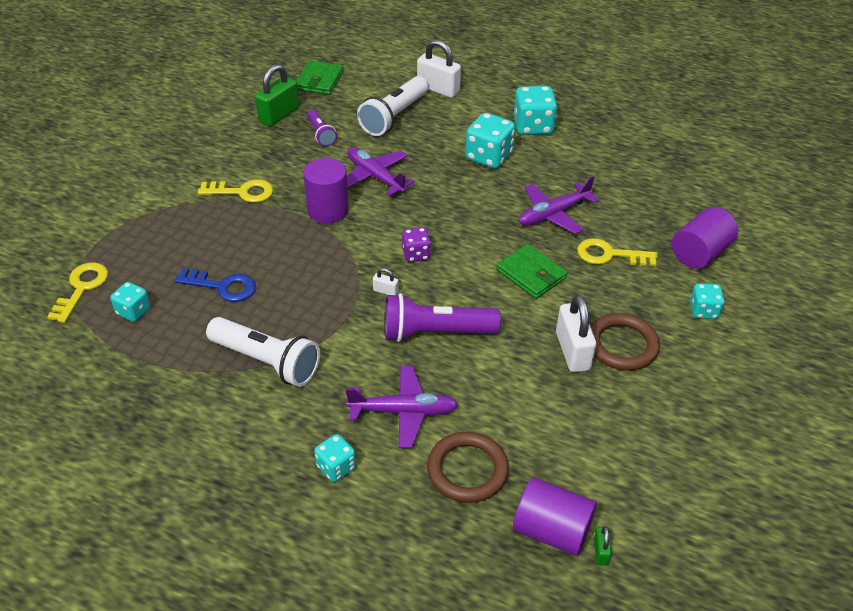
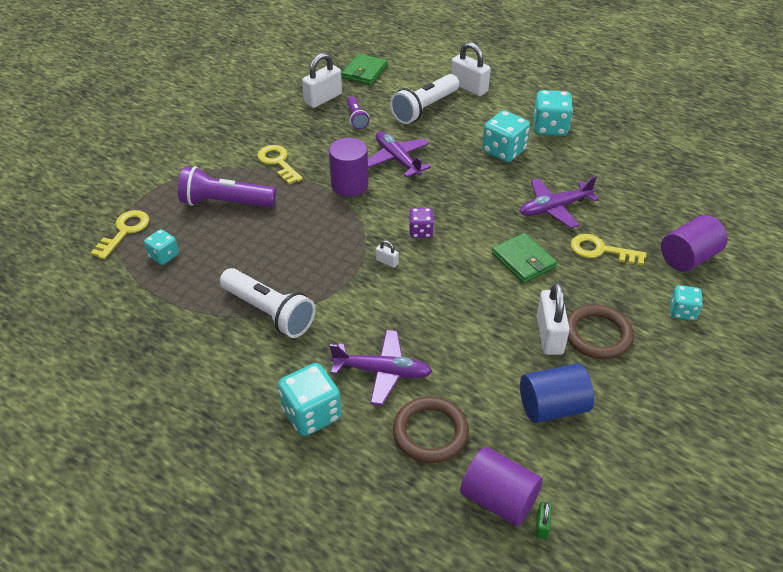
camera: 10 degrees right, 0 degrees up
(222, 286) = (244, 242): blue key -> none
(242, 192) = (278, 162): yellow key -> yellow key turned 135 degrees counterclockwise
(279, 115) = (323, 99): green padlock -> white padlock
(336, 467) = (311, 414): turquoise dice -> turquoise dice, size x1.68
(435, 333) = (425, 304): purple flashlight -> purple flashlight (225, 203)
(589, 427) = (552, 407): none -> blue cylinder

